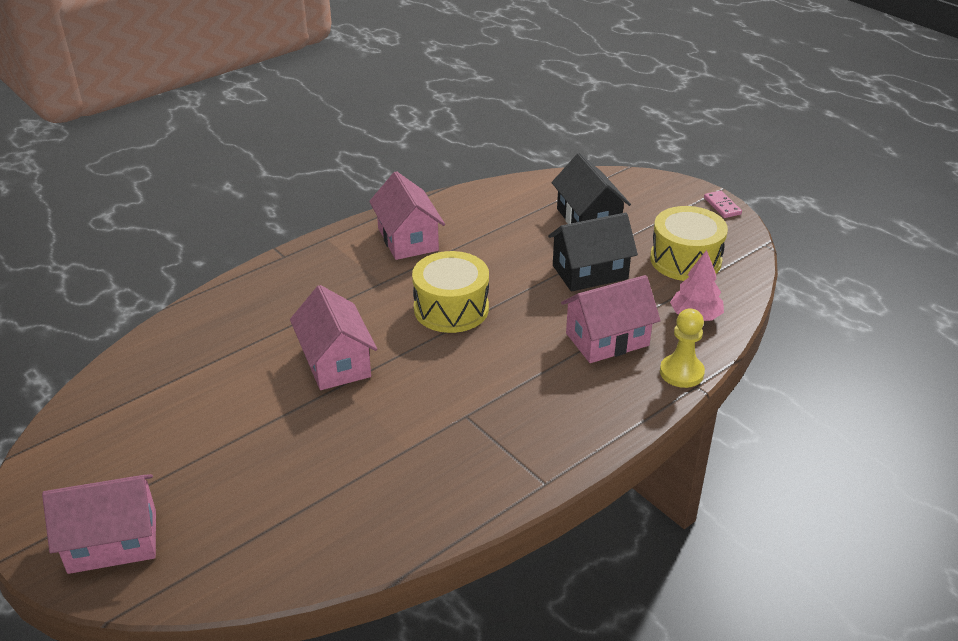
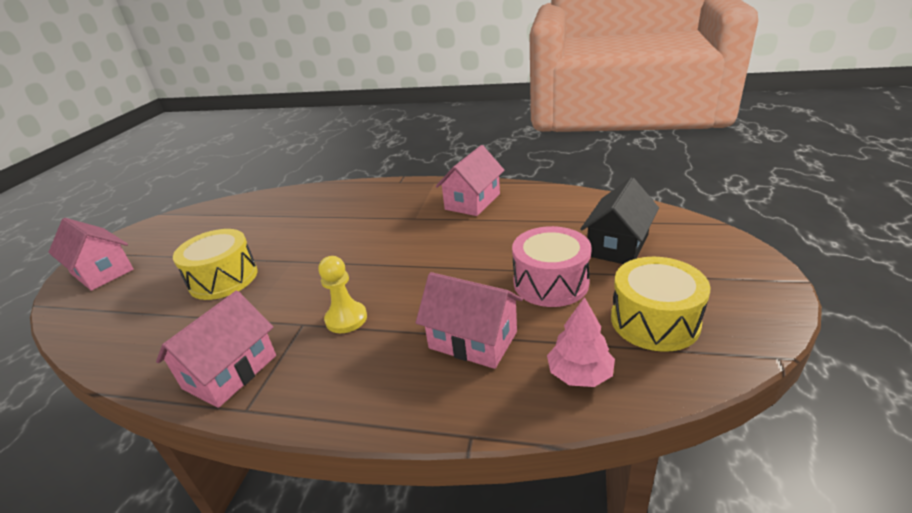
camera: 55 degrees right, 5 degrees down
(336, 362) = (315, 247): pink house -> pink house (230, 372)
(451, 308) = (419, 253): yellow drum -> yellow drum (223, 279)
(590, 272) = (550, 283): black house -> pink drum
(681, 372) = (479, 413): yellow pawn -> yellow pawn (346, 319)
(722, 206) = (779, 296): pink domino -> none

